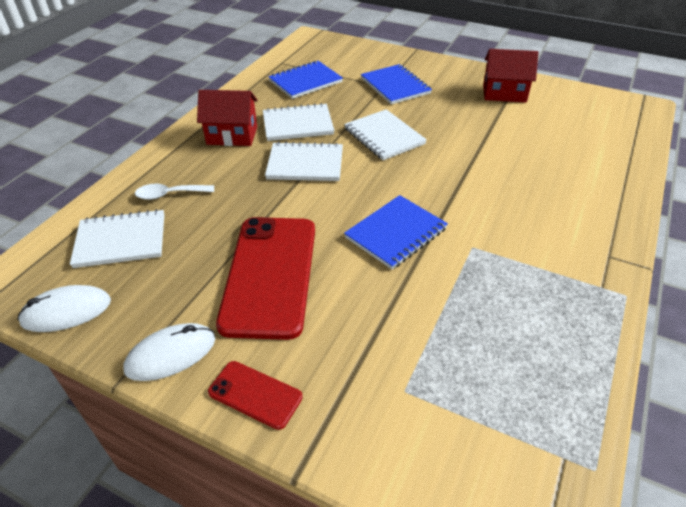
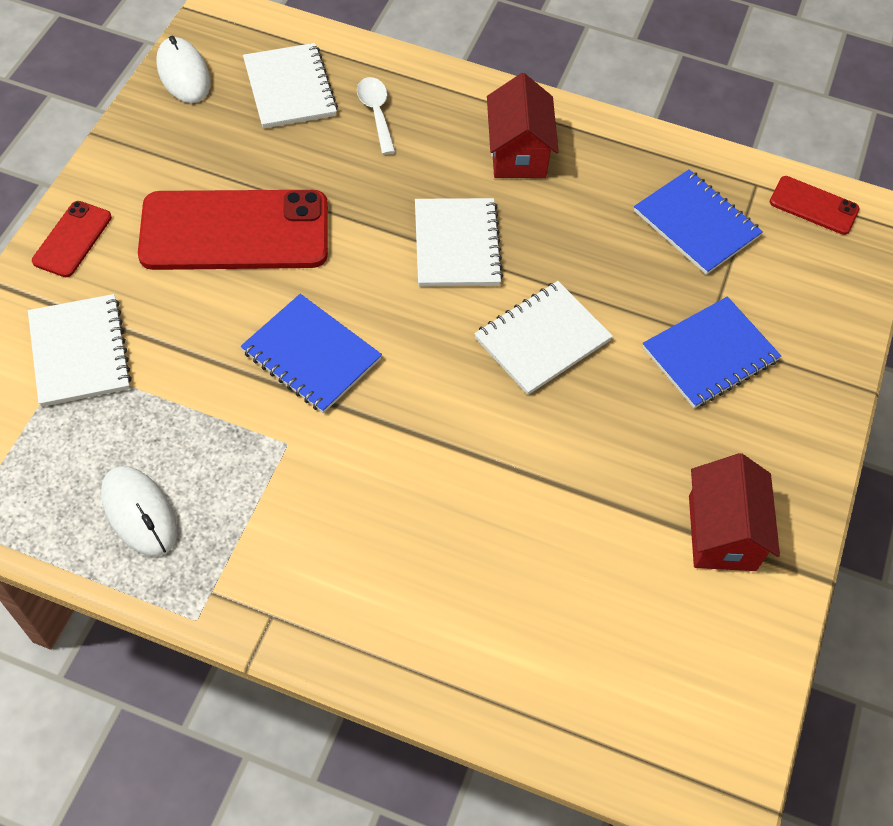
camera: 80 degrees right, 15 degrees up
(171, 354) = (125, 166): white mouse -> white mouse (139, 513)
(298, 124) = (560, 226): white notebook -> white notebook (80, 352)
(300, 49) = (813, 206): none -> red phone

